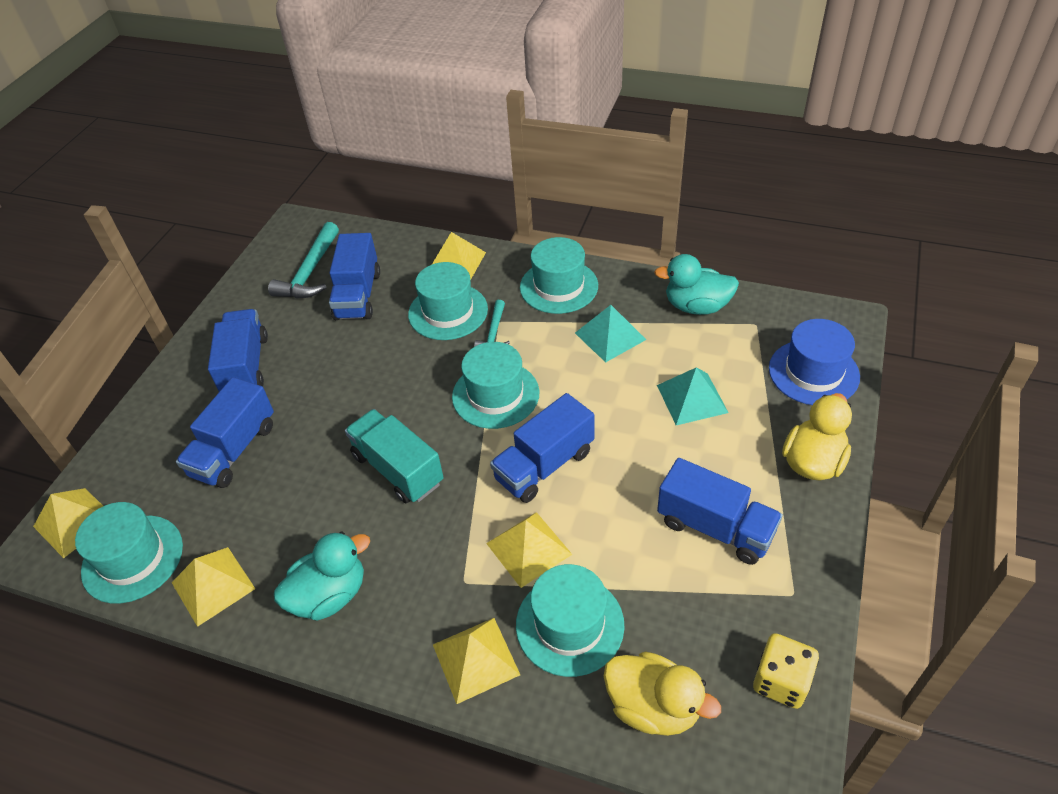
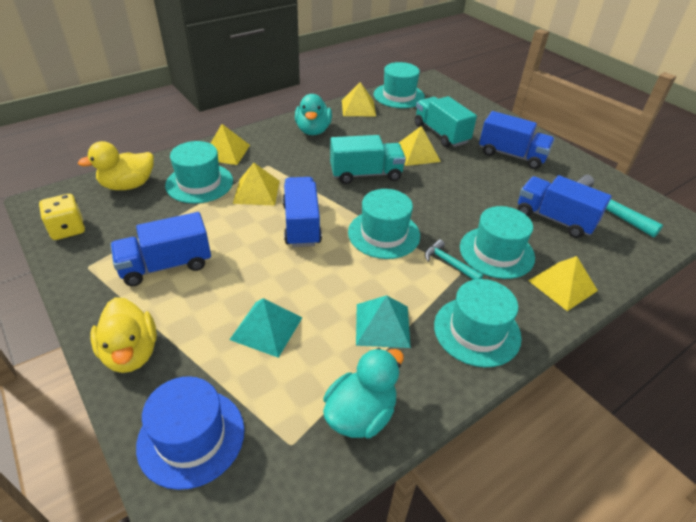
camera: 120 degrees right, 5 degrees down
(74, 522) = (438, 89): yellow pyramid -> yellow pyramid (417, 153)
(234, 450) = (441, 134): blue truck -> turquoise truck

